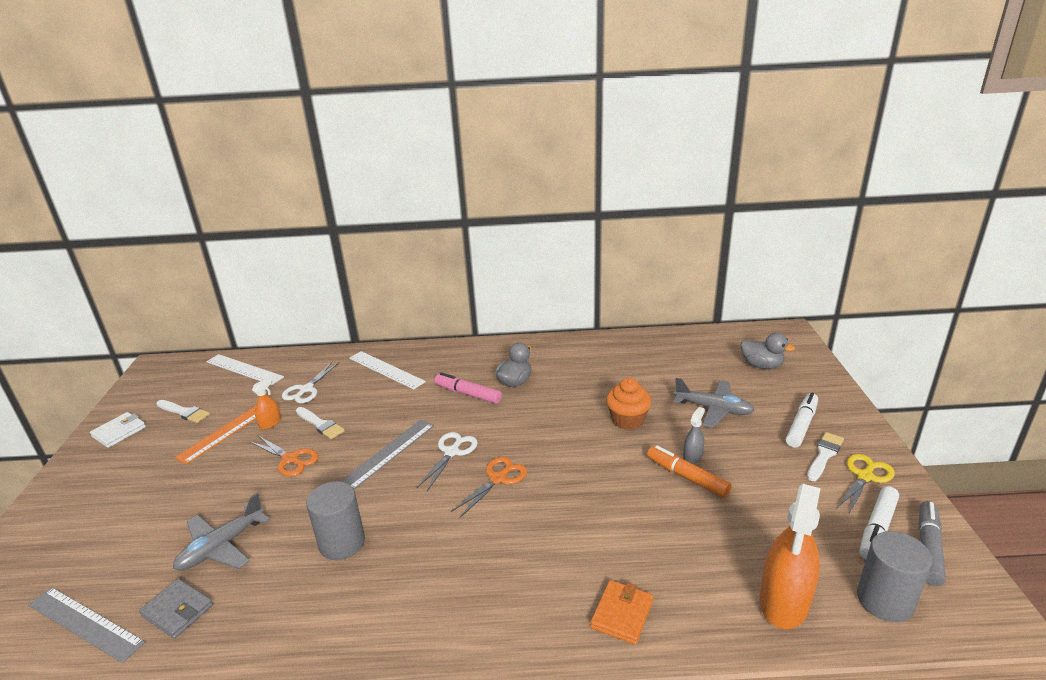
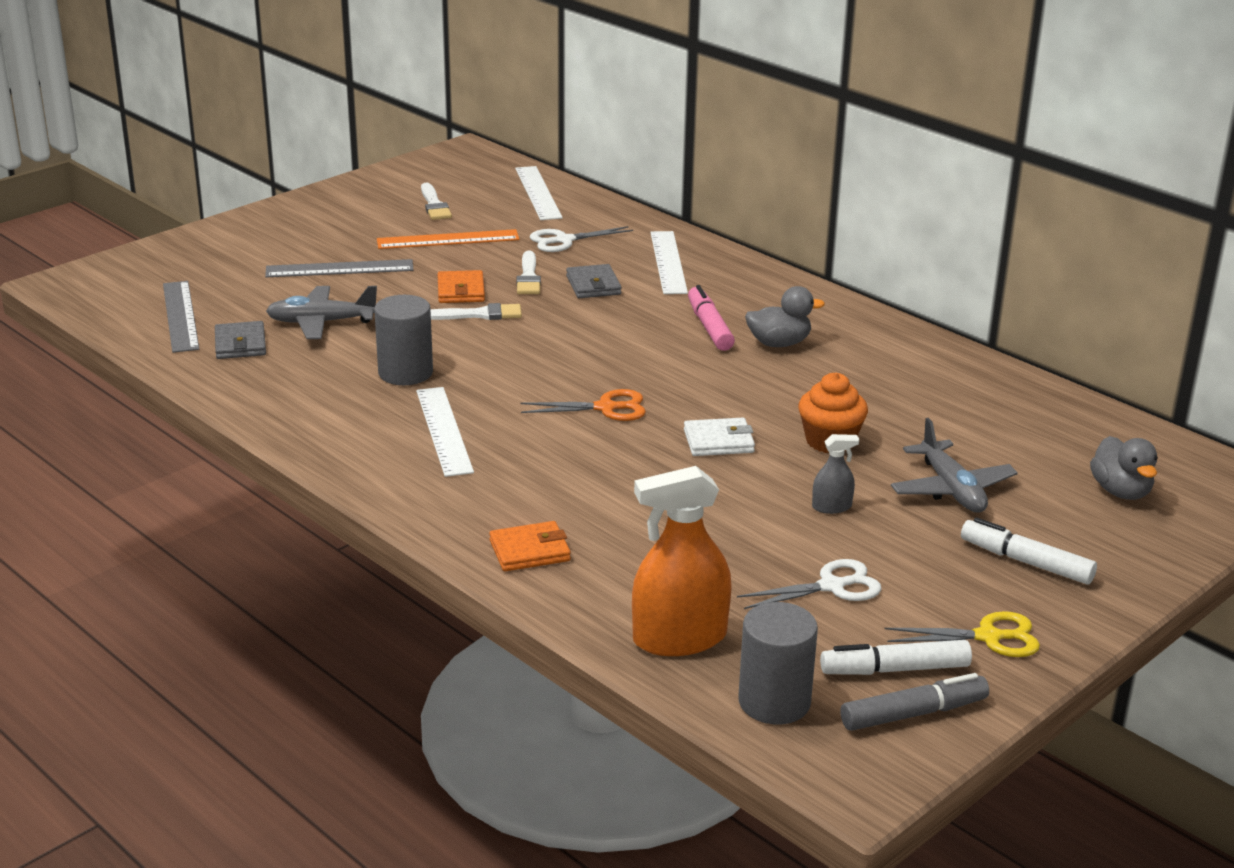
camera: 45 degrees right, 0 degrees up
(119, 432) = (365, 195): white wallet -> white wallet (718, 441)
(270, 423) = (489, 253): orange spray bottle -> none
(290, 459) = (461, 291): orange scissors -> orange wallet
(367, 407) = (593, 285): none -> grey wallet
(389, 453) = (547, 333): grey ruler -> grey ruler (339, 269)
(433, 567) = (444, 430): none -> white ruler
(452, 452) = (603, 364): white scissors -> white scissors (831, 586)
(687, 477) = (788, 516): orange marker -> none
(801, 425) = (1026, 562): white marker -> white marker turned 135 degrees counterclockwise
(824, 455) = (986, 596): white brush -> white brush (479, 314)

